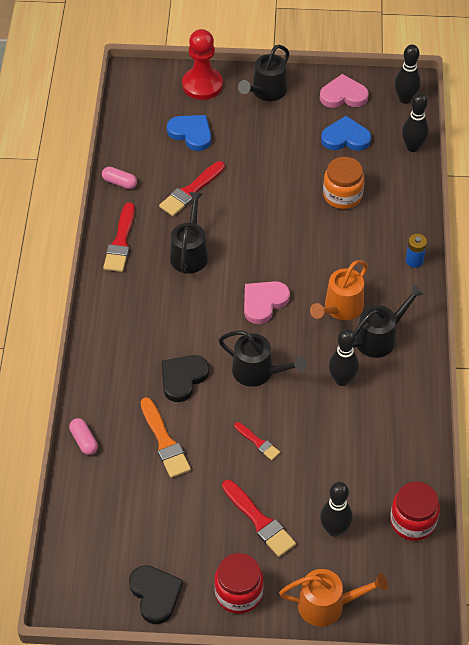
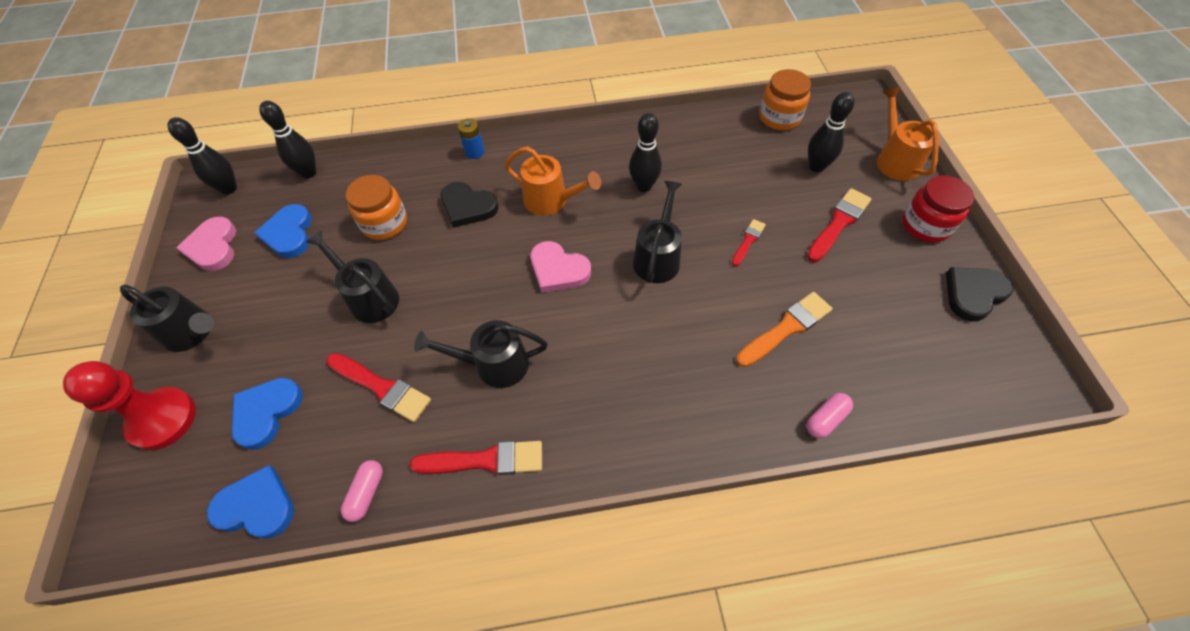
camera: 100 degrees left, 5 degrees up
(129, 133) = (257, 506): none -> blue heart
(183, 378) = (692, 329): black heart -> black heart (468, 207)
(380, 337) = (581, 164): black watering can -> black watering can (369, 297)
(412, 521) = (779, 117): red jar -> orange jar

